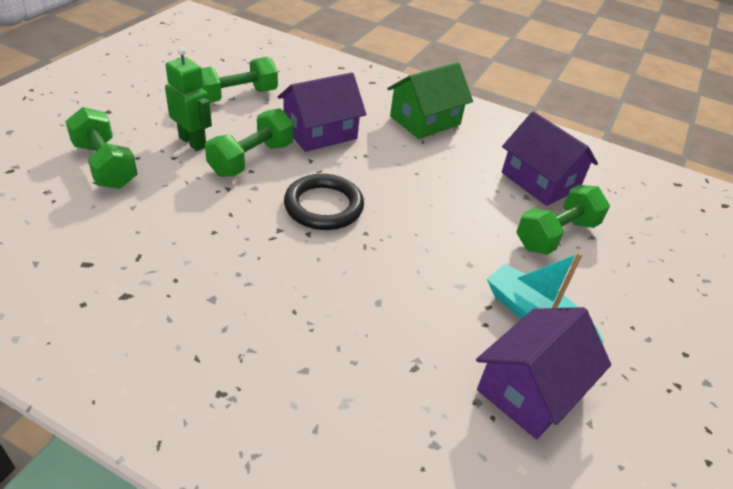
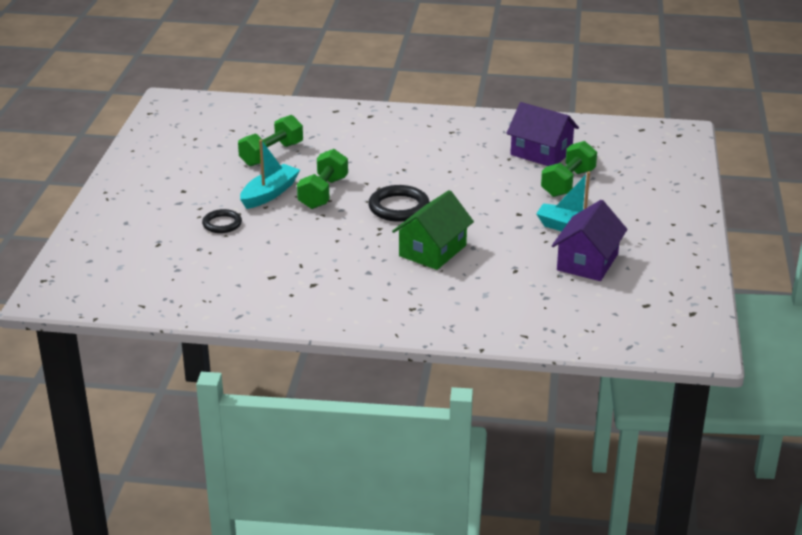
camera: 15 degrees left, 10 degrees down
(105, 165) = (222, 224): green dumbbell -> black ring
(193, 142) = (269, 193): green robot -> turquoise boat
(320, 132) = (358, 163): purple house -> none
(425, 120) = (432, 134): green house -> green house (433, 251)

